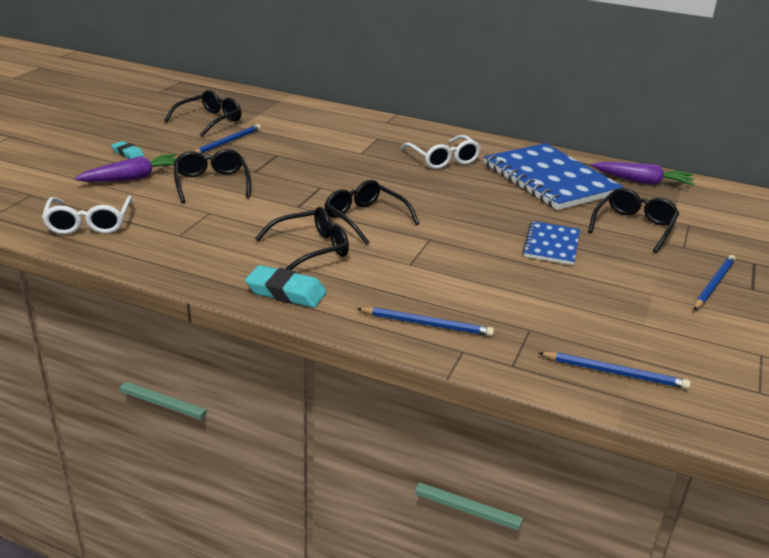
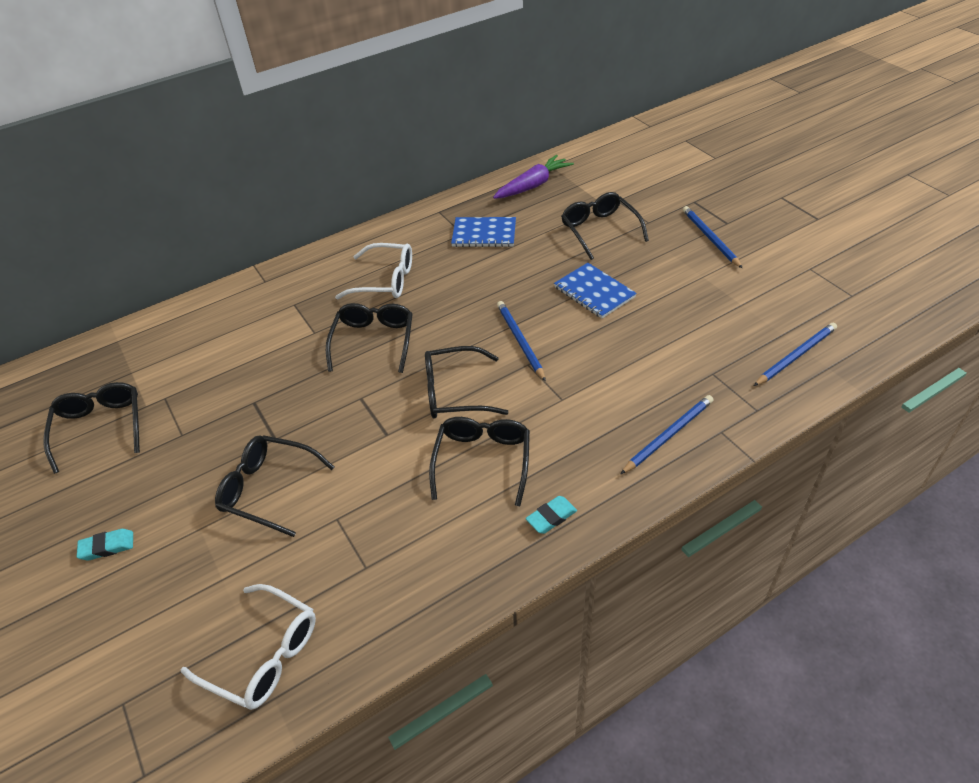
camera: 50 degrees left, 15 degrees up
(133, 178) = (182, 565): purple carrot -> none
(227, 142) = (177, 433): blue pencil -> blue pencil (520, 341)
(286, 292) = (551, 517): turquoise eraser -> turquoise eraser, size x0.59
(379, 174) = (374, 340): none -> black glasses
(549, 179) = (484, 234): blue notebook -> blue notebook, size x0.51

